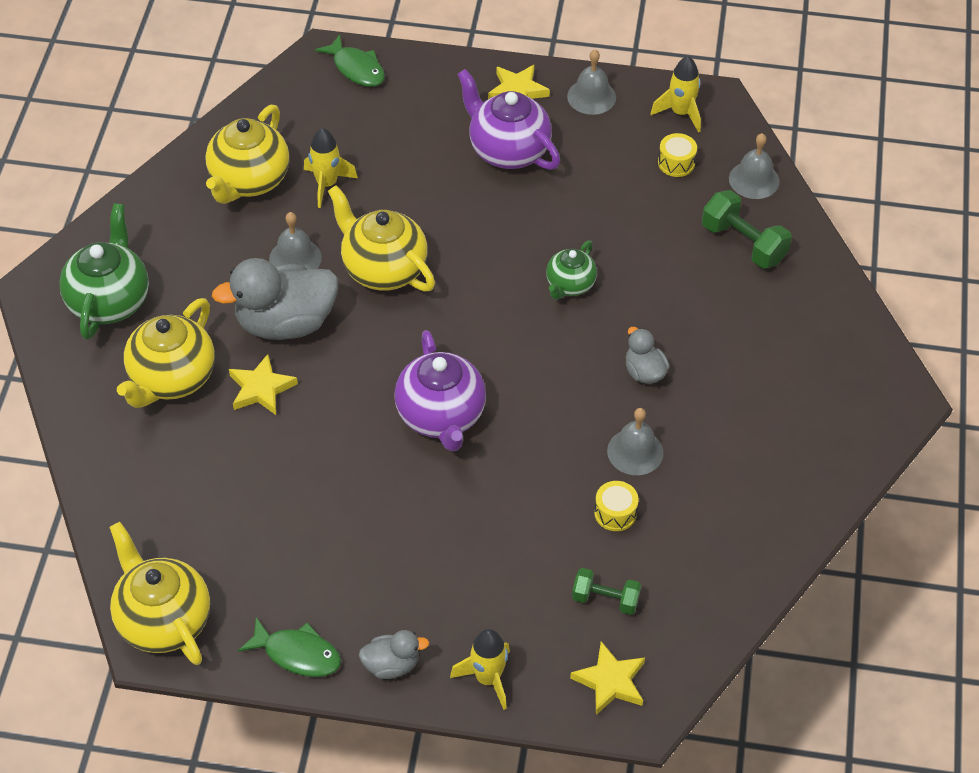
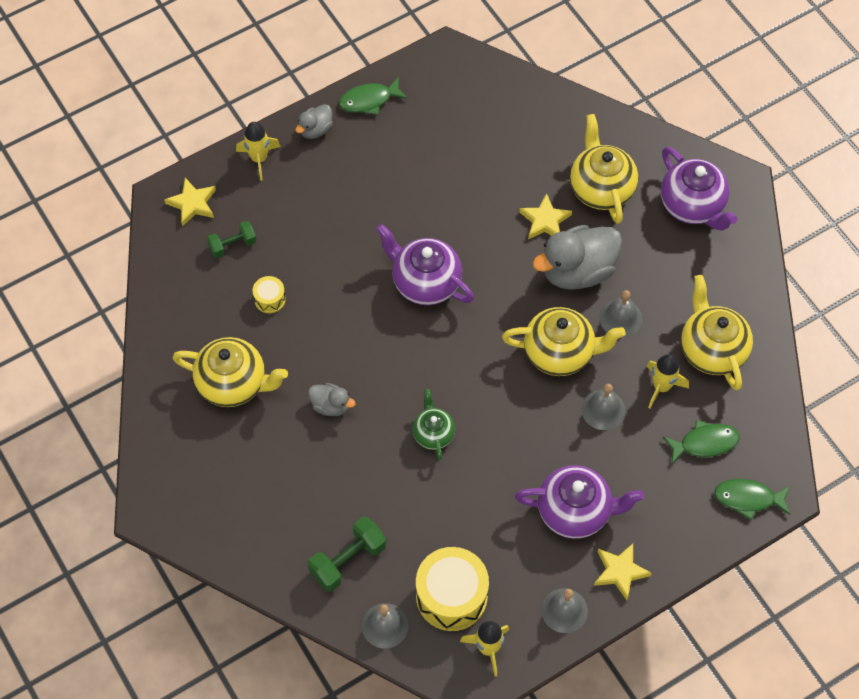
camera: 140 degrees right, 10 degrees up
(109, 301) = (692, 206): green teapot -> purple teapot
(163, 620) = (454, 67): yellow teapot -> yellow teapot (233, 383)
(285, 323) = (577, 271): grey duck -> grey duck turned 150 degrees counterclockwise
(342, 124) = (705, 443): none -> green fish
(635, 451) = (291, 347): grey bell -> grey bell (603, 409)
(676, 163) = (451, 596): yellow drum -> yellow drum, size x2.11
(743, 243) = (348, 560): green dumbbell -> green dumbbell turned 45 degrees counterclockwise

